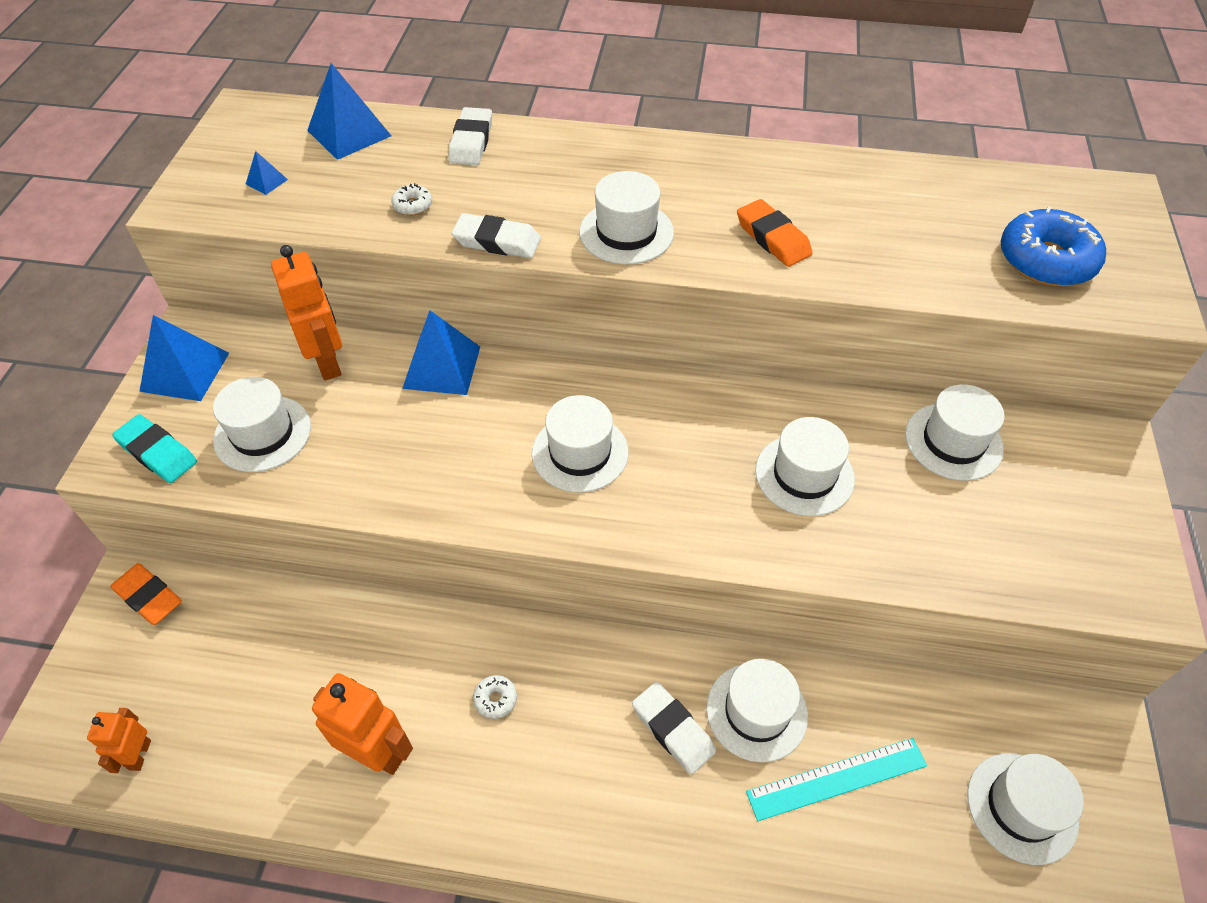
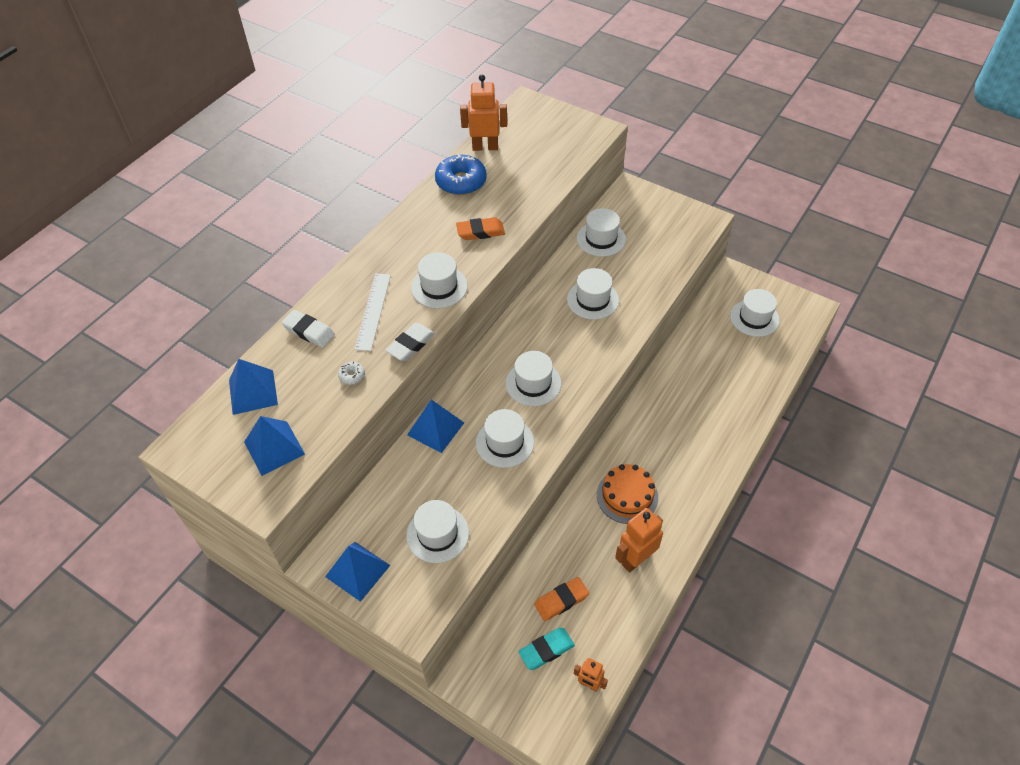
camera: 65 degrees left, 0 degrees up
(148, 597) = (480, 666): orange eraser -> orange eraser (561, 600)
(157, 452) = (422, 596): turquoise eraser -> turquoise eraser (546, 650)
(266, 181) = (274, 448): blue pyramid -> blue pyramid, size x2.19
(328, 362) = (397, 487): orange robot -> orange robot (485, 147)
(495, 699) = (627, 496): white donut -> orange cake
(539, 185) = (373, 311): none -> white ruler
(673, 729) = (673, 426): white eraser -> none
(756, 711) = (677, 390): white hat -> white hat (505, 442)
(837, 779) = (720, 374): turquoise ruler -> none
(1046, 260) = (554, 147): blue donut -> blue donut (461, 182)

